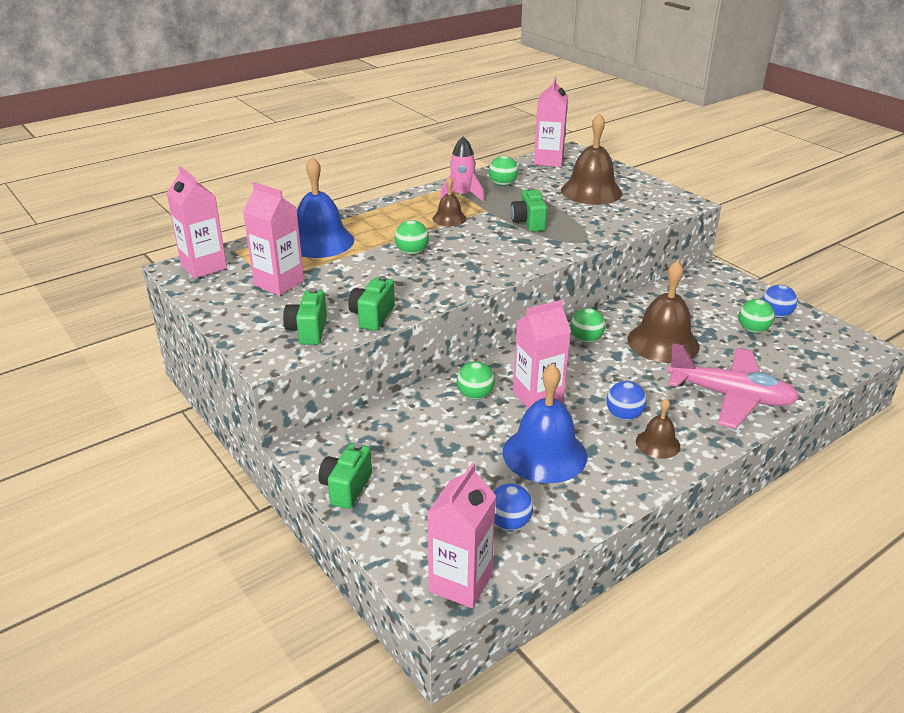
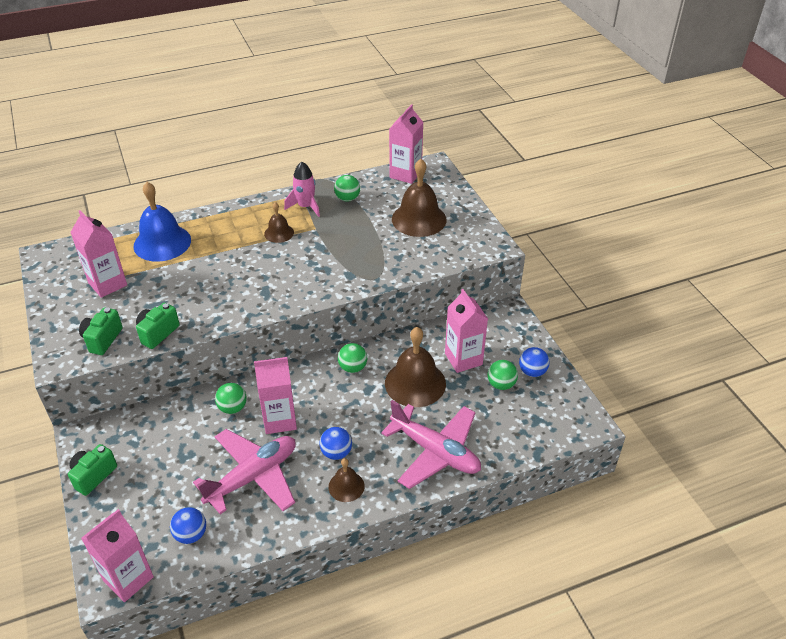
camera: 15 degrees right, 10 degrees up
(204, 266) = (62, 256): pink carton -> pink carton (463, 359)
(412, 252) = (226, 268): green ball -> none
(528, 223) = (341, 249): green camera -> none
(544, 454) = (253, 477): blue bell -> pink plane

